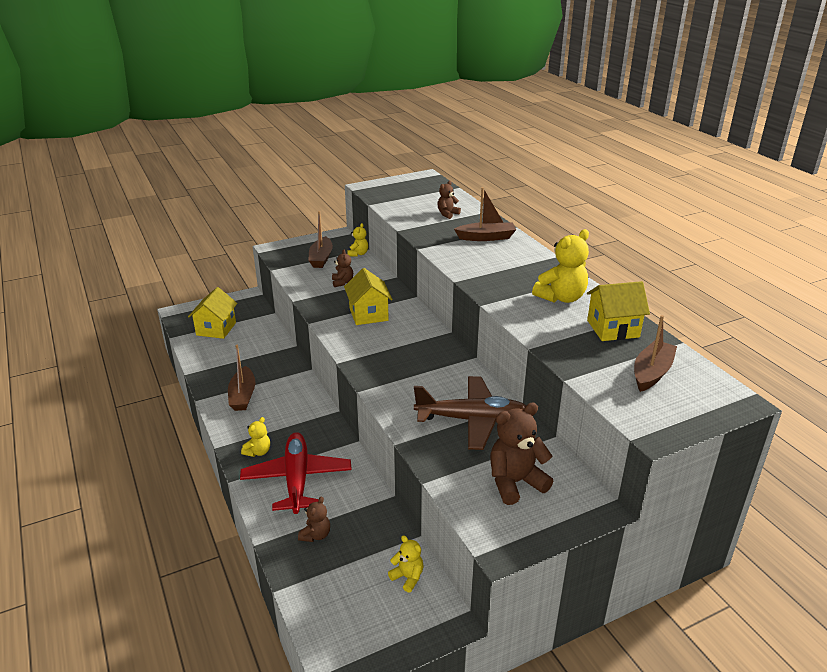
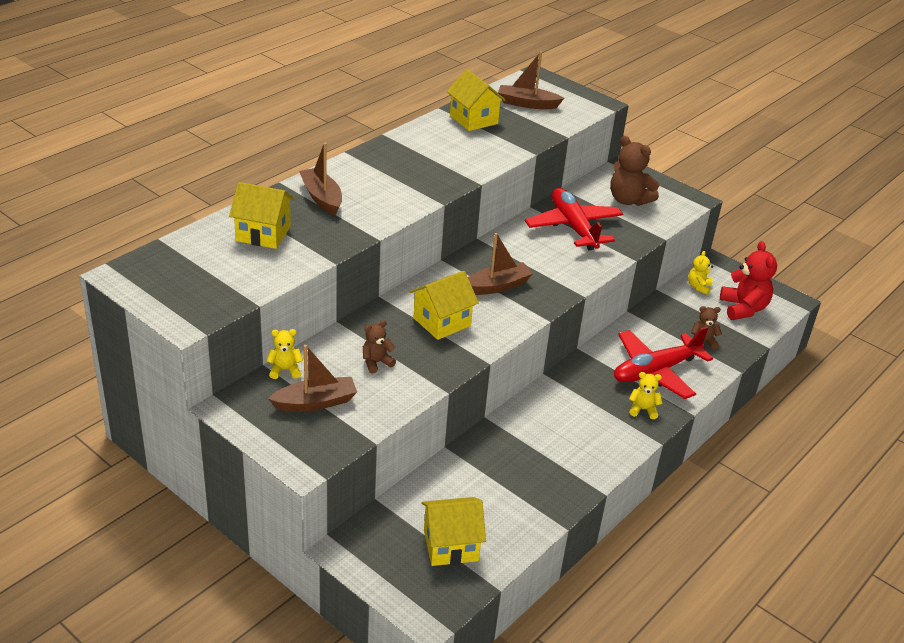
camera: 115 degrees left, 5 degrees up
(243, 396) = (570, 456): brown boat -> brown boat (497, 286)
(349, 603) = (743, 308): none -> red teddy bear
(447, 214) = (263, 234): brown teddy bear -> yellow house
(472, 420) = (573, 227): brown plane -> red plane
(561, 298) = (436, 145): yellow teddy bear -> none

